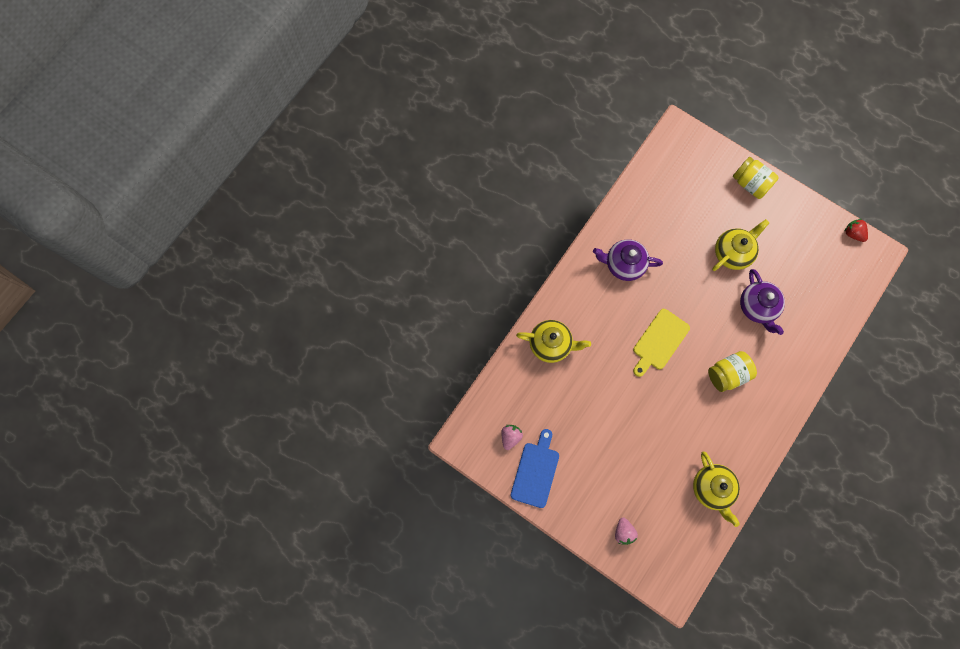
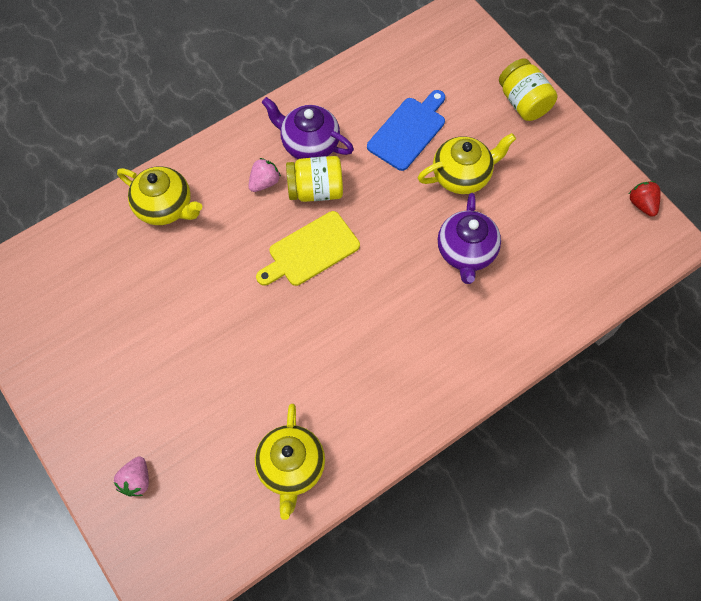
camera: 20 degrees right, 10 degrees down
(510, 437) = (51, 301): pink strawberry -> pink strawberry (264, 182)
(535, 471) = (60, 357): blue cutting board -> blue cutting board (408, 131)
(727, 374) = (385, 323): yellow jar -> yellow jar (315, 190)

